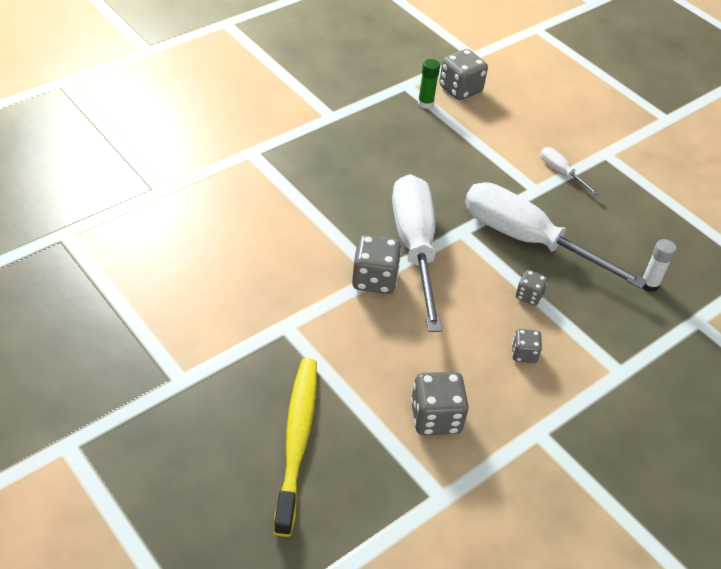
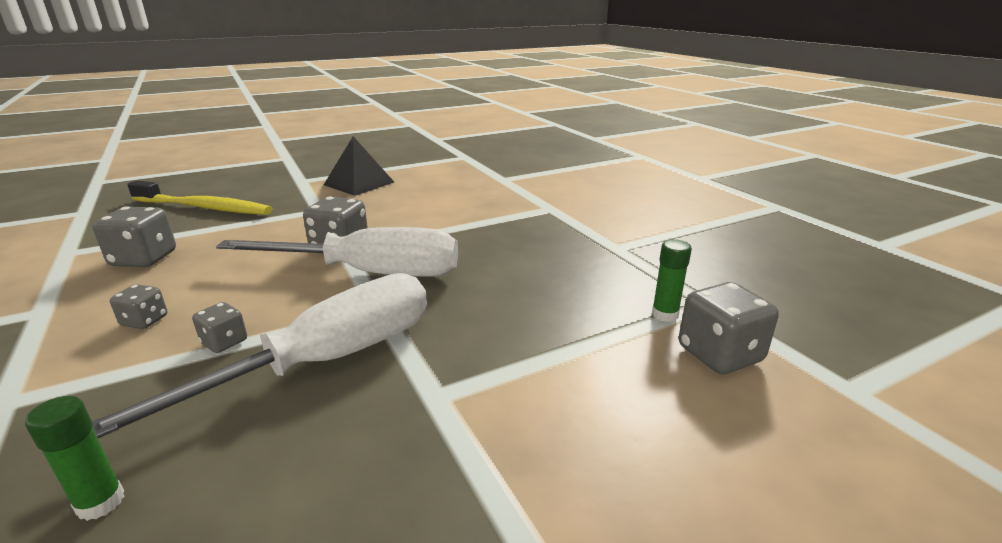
camera: 105 degrees right, 20 degrees down
(189, 315) = (359, 183): none -> black pyramid
(561, 172) = (474, 443): white screwdriver -> none
(649, 285) = (100, 502): white glue stick -> green glue stick

